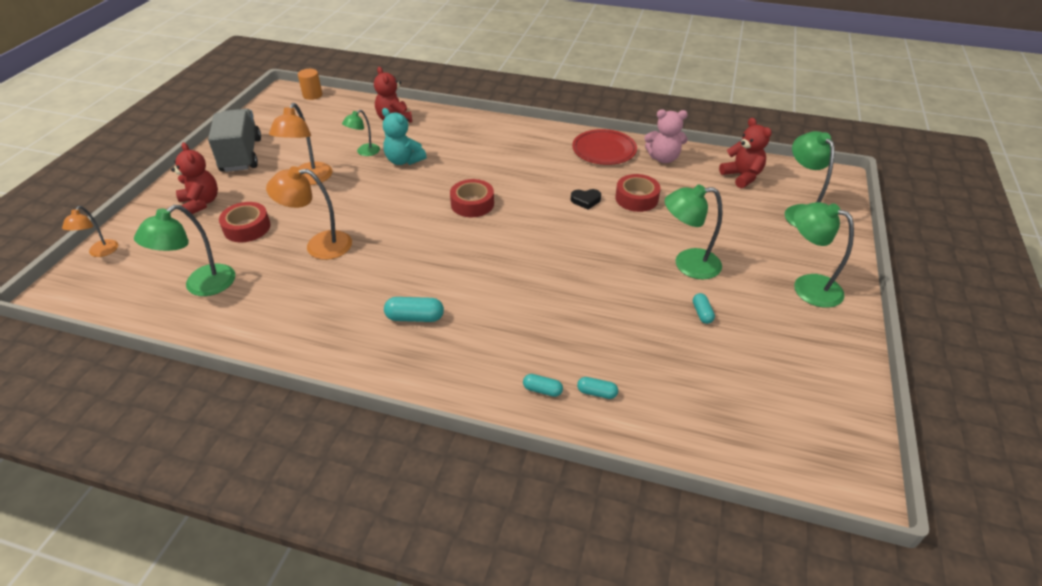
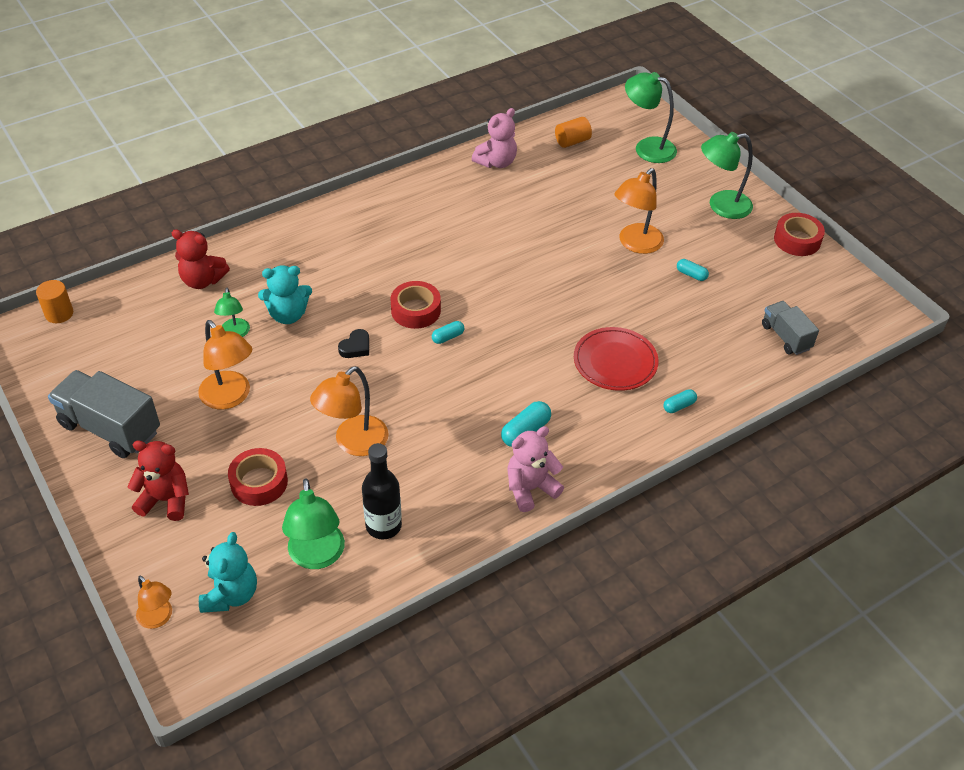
camera: 50 degrees left, 5 degrees up
(140, 269) = (231, 594): none -> turquoise teddy bear
(254, 300) = (383, 526): none -> black bottle
(359, 352) = (530, 488): none -> pink teddy bear
(585, 200) = (496, 242): black heart -> black heart (356, 347)
(597, 393) = (709, 379): turquoise capsule -> turquoise capsule (448, 337)
(604, 150) = (441, 185): red plate -> red plate (615, 362)
(636, 198) = (529, 214): red tape -> red tape (797, 240)
(687, 264) = (635, 244): green lamp -> orange lamp
(716, 416) = (785, 337): none -> grey truck
(742, 176) = (572, 141): red teddy bear -> orange cylinder

